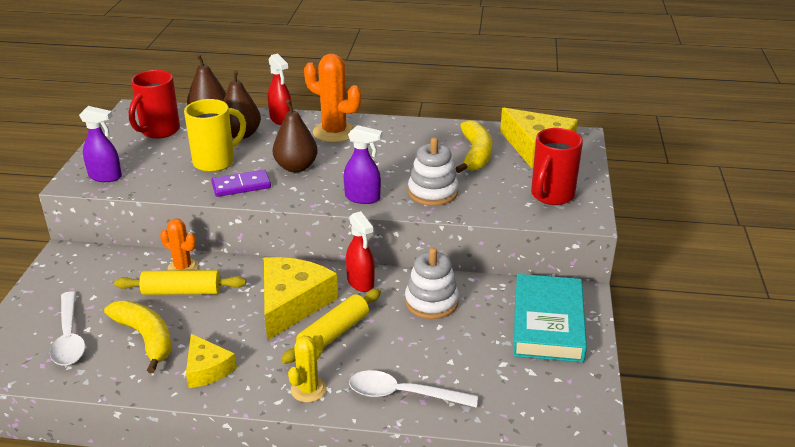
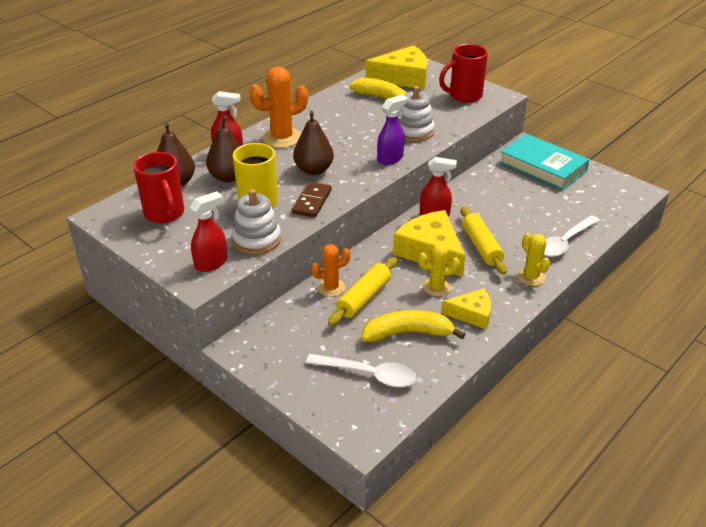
camera: 55 degrees left, 5 degrees up
(105, 177) = (211, 263): purple spray bottle -> red spray bottle
(234, 329) = (436, 287): none -> yellow cactus
(241, 186) = (312, 202): purple domino -> brown domino
(431, 302) = (483, 197): white stacking toy -> white stacking toy (257, 239)
(551, 196) = (464, 96): red mug -> red mug turned 90 degrees clockwise

